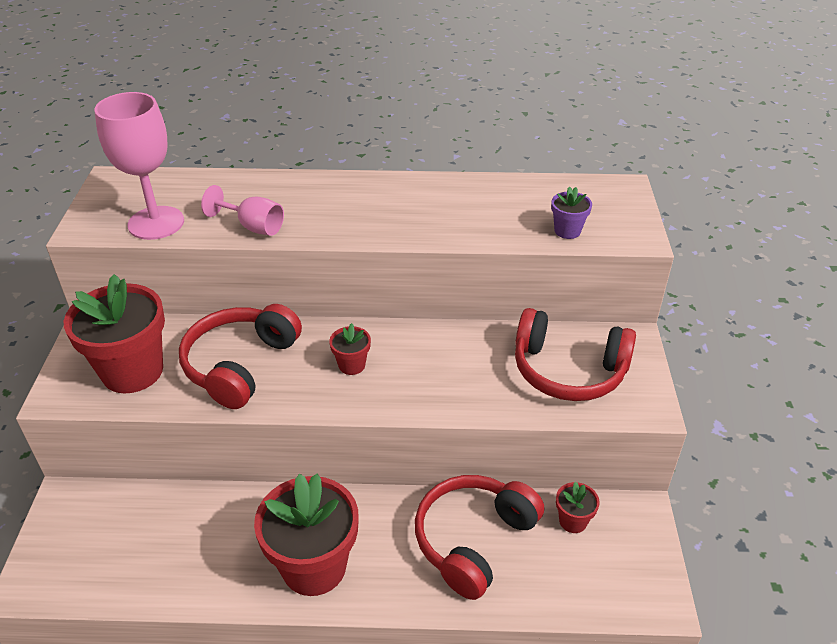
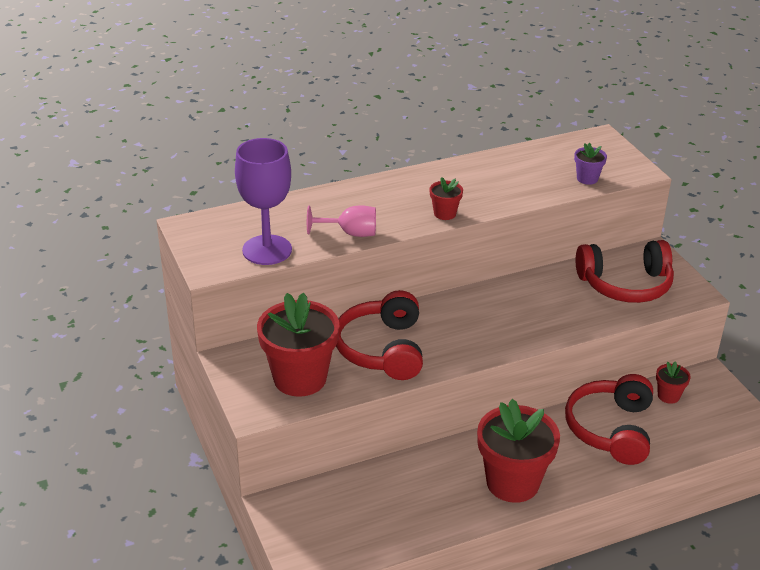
camera: 25 degrees left, 5 degrees down
(156, 223) = (267, 250): pink goblet -> purple goblet
(352, 365) = (468, 325): red flower pot -> red flower pot (445, 213)

